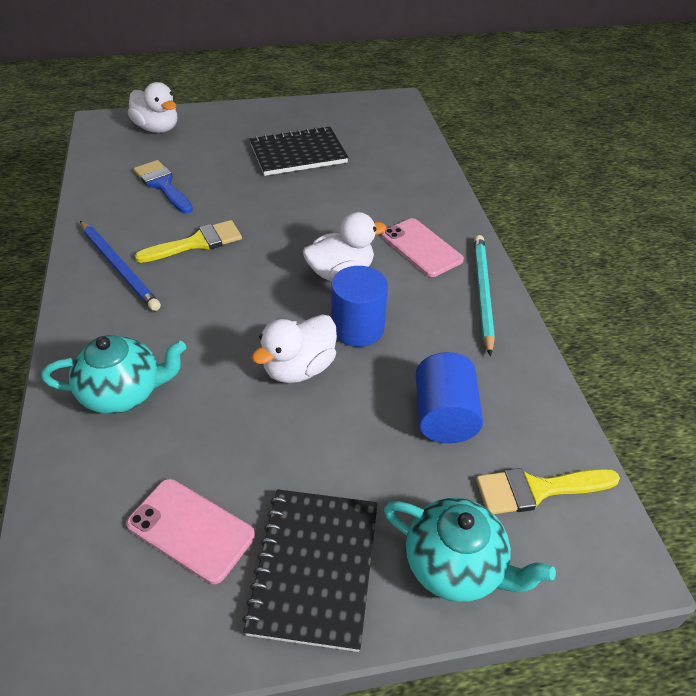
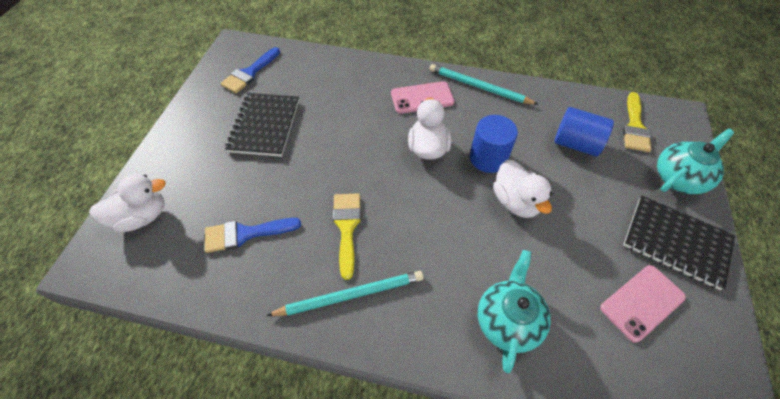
camera: 65 degrees left, 10 degrees up
(119, 267) = (350, 295): blue pencil -> turquoise pencil
(364, 122) = (250, 73): none -> blue brush

